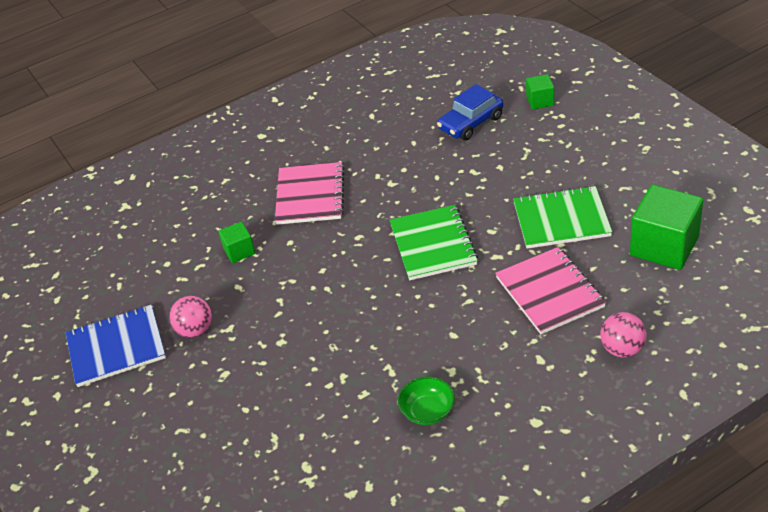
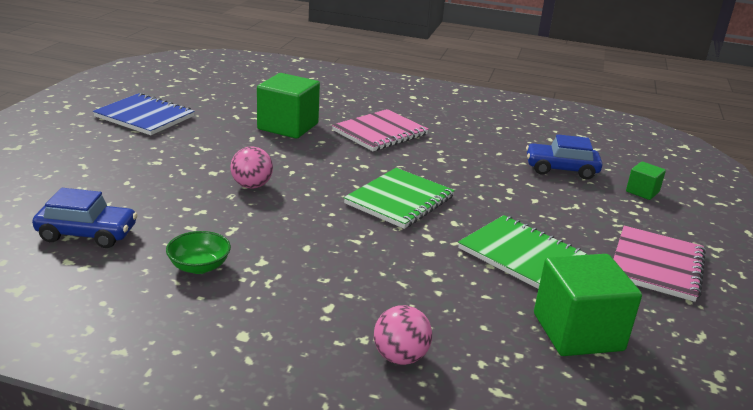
camera: 40 degrees right, 15 degrees down
(195, 330) = (190, 137): pink ball -> pink ball (252, 186)
(239, 251) = (288, 126): green cube -> green cube, size x1.97
(316, 467) = (87, 234): none -> blue car
(549, 292) = (421, 281): pink notebook -> pink notebook (656, 265)

